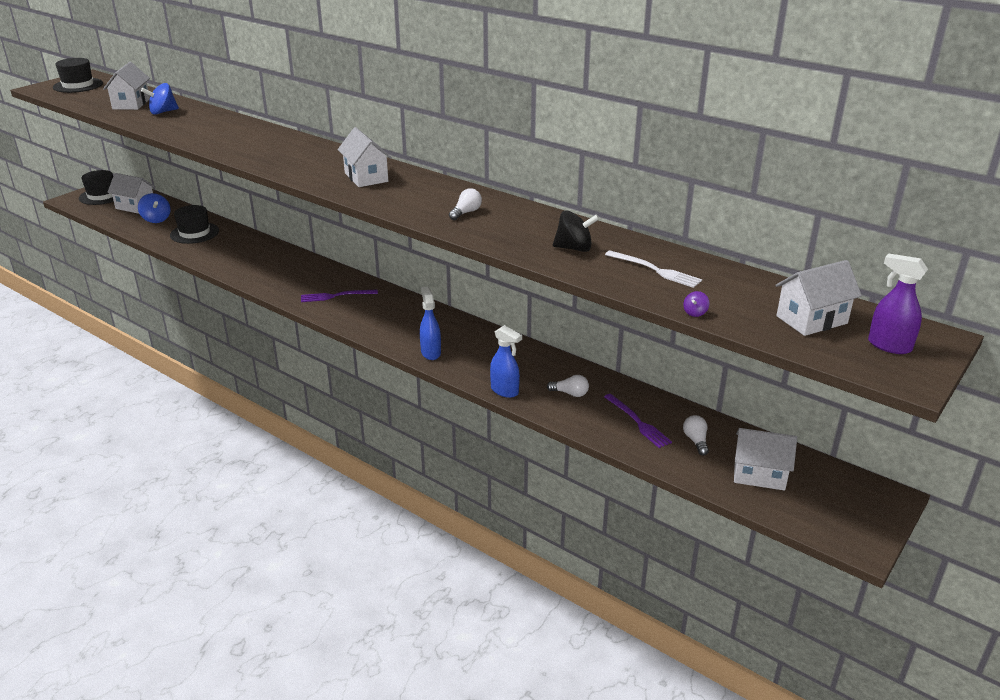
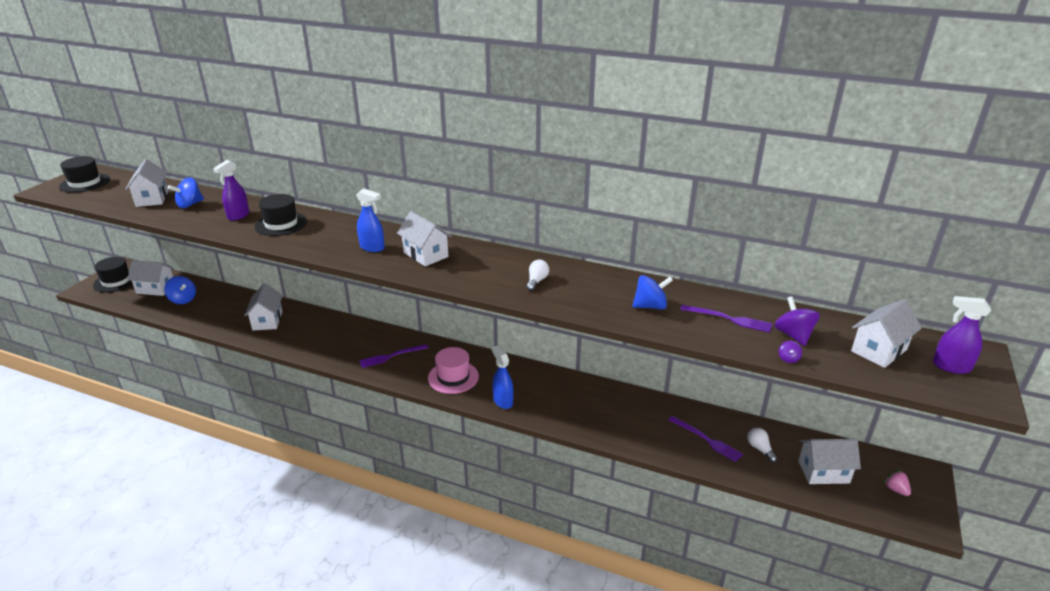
camera: 15 degrees left, 0 degrees up
(194, 233) = (227, 309): black hat -> black hat (281, 224)
(203, 126) = (238, 216): none -> purple spray bottle
(228, 248) = (267, 321): none -> white house
(390, 323) = (453, 377): none -> pink hat
(505, 391) = (584, 429): blue spray bottle -> blue spray bottle (372, 248)
(570, 393) = (639, 421): white light bulb -> none
(574, 248) = (650, 306): black spinning top -> blue spinning top
(655, 270) = (729, 319): white fork -> purple fork
(719, 293) = (793, 335): none -> purple spinning top
(838, 506) = (895, 489): none -> pink strawberry

